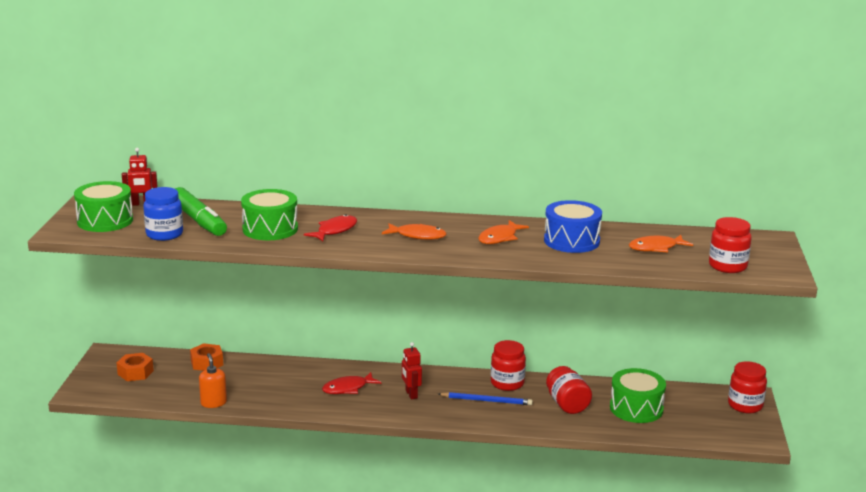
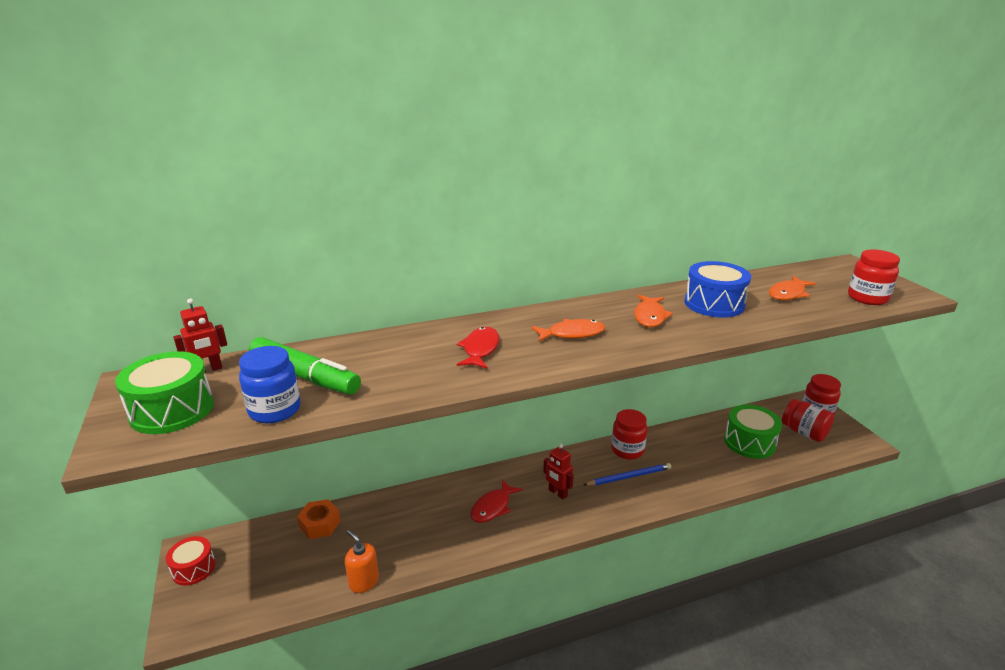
camera: 25 degrees left, 5 degrees up
(105, 364) = (193, 568): none -> red drum
(135, 372) = (241, 569): orange nut -> none
(270, 229) = (405, 366): green drum -> none
(567, 404) = (696, 457): red jar -> red jar (804, 432)

